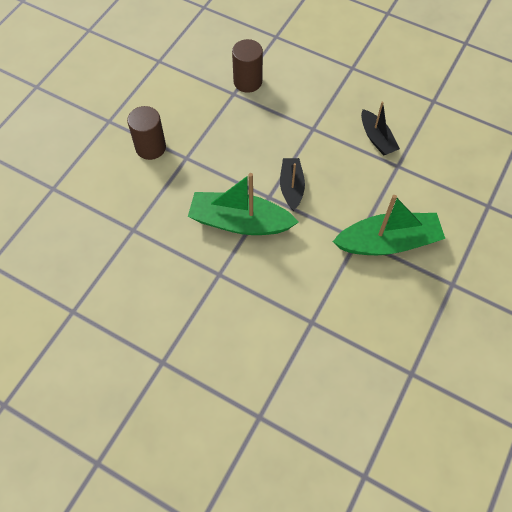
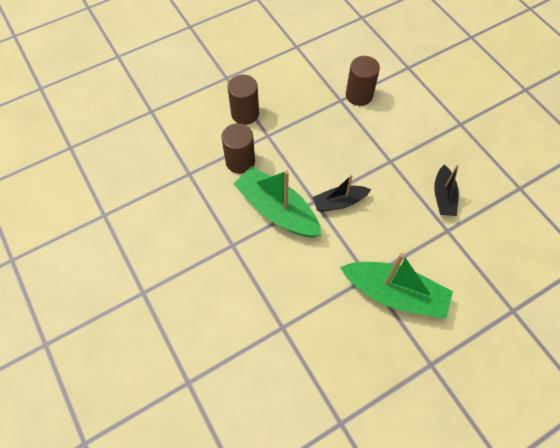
camera: 30 degrees right, 0 degrees up
(176, 194) = (240, 161): none -> brown cylinder
(291, 187) = (339, 202): black boat -> black boat turned 135 degrees counterclockwise

